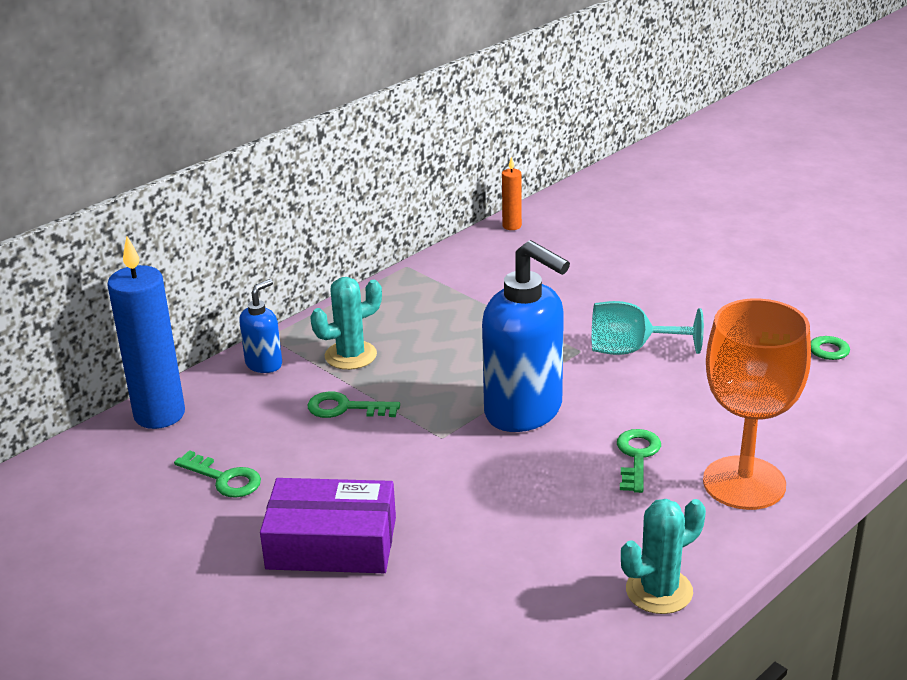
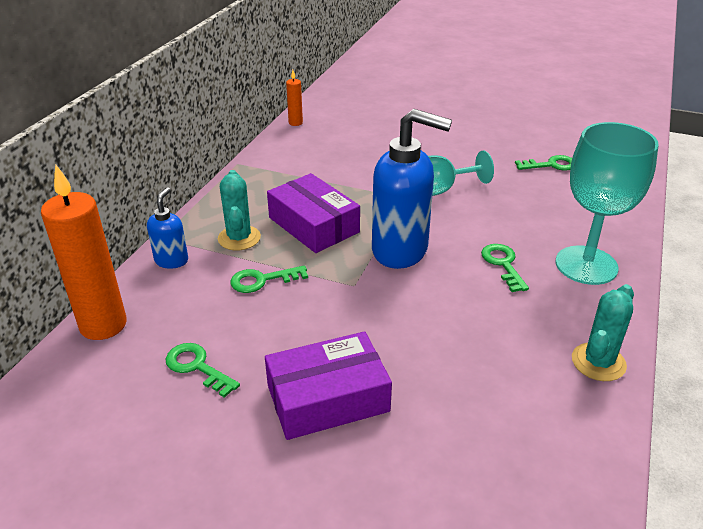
camera: 25 degrees left, 5 degrees up
(159, 414) = (103, 325): blue candle -> orange candle
(224, 479) = (197, 367): green key -> green key turned 150 degrees counterclockwise
(350, 355) = (239, 238): turquoise cactus -> turquoise cactus turned 45 degrees counterclockwise
(444, 359) = (313, 225): none -> purple box
(744, 483) = (586, 265): orange goblet -> turquoise goblet

